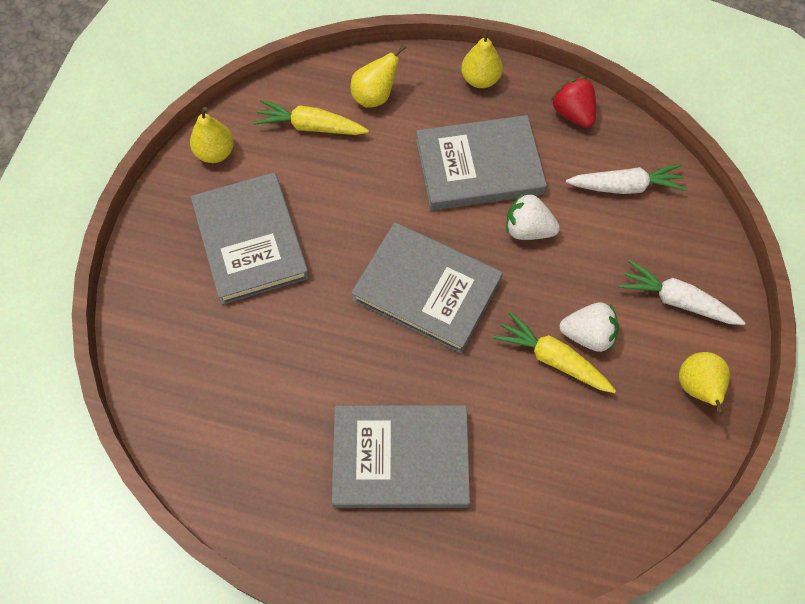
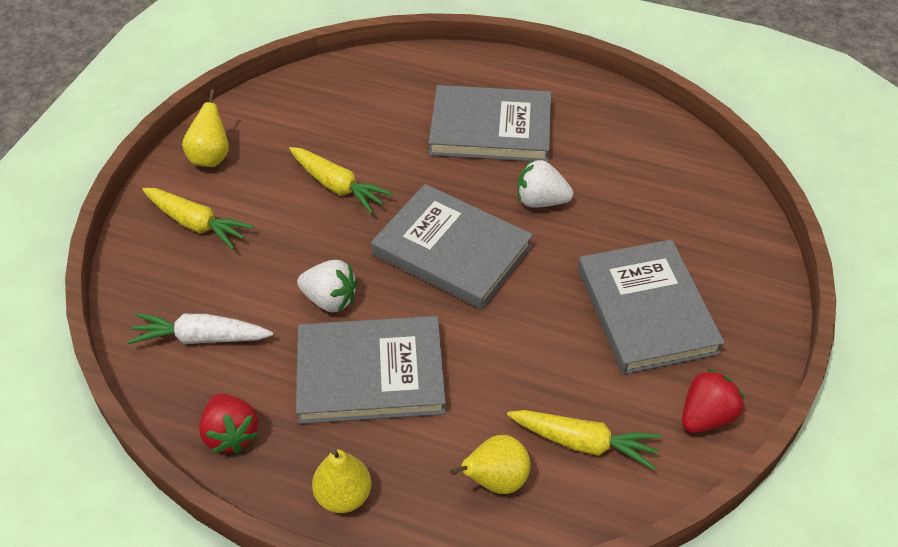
camera: 175 degrees left, 15 degrees down
(215, 153) = (706, 416): yellow pear -> red strawberry
(588, 335) = (297, 202): white strawberry -> white strawberry (540, 201)
(677, 300) = (196, 224): white carrot -> yellow carrot

